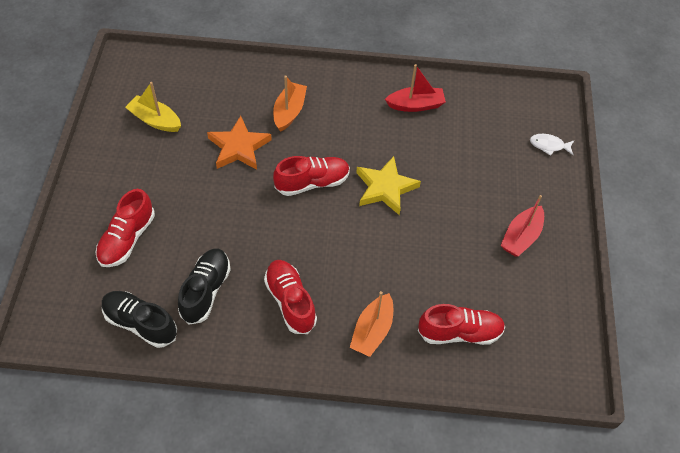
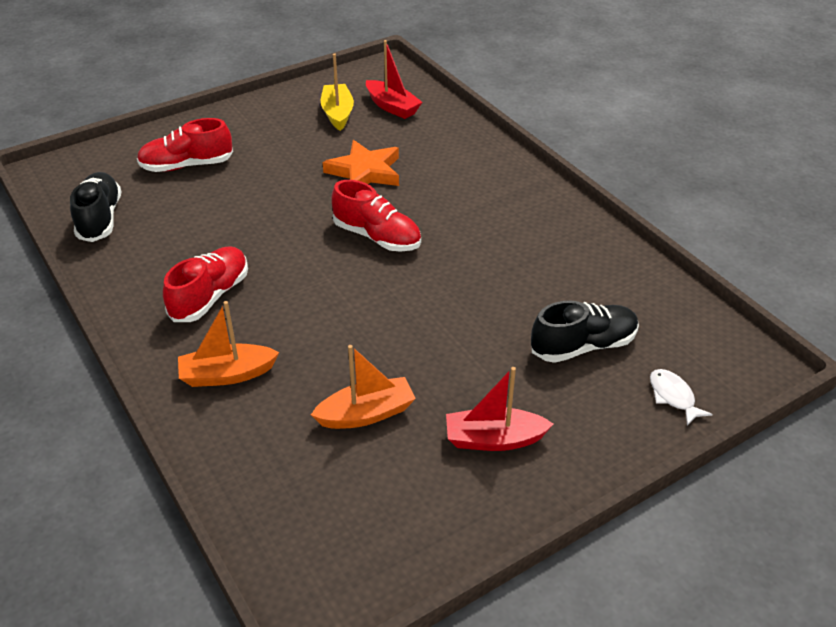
camera: 55 degrees right, 15 degrees down
(206, 291) = (172, 237): black shoe -> black shoe (583, 346)
(289, 111) = (449, 179): orange boat -> orange boat (366, 414)
(385, 188) = (432, 290): yellow star -> none
(415, 105) = (577, 256): red boat -> red boat (392, 107)
(459, 332) = (291, 450): red shoe -> none

